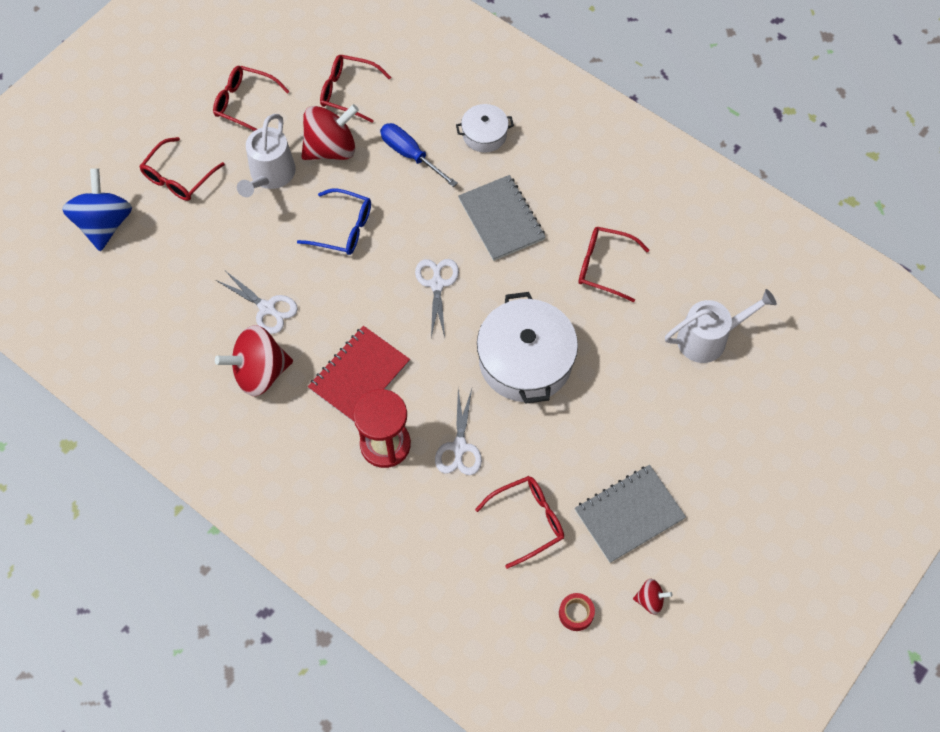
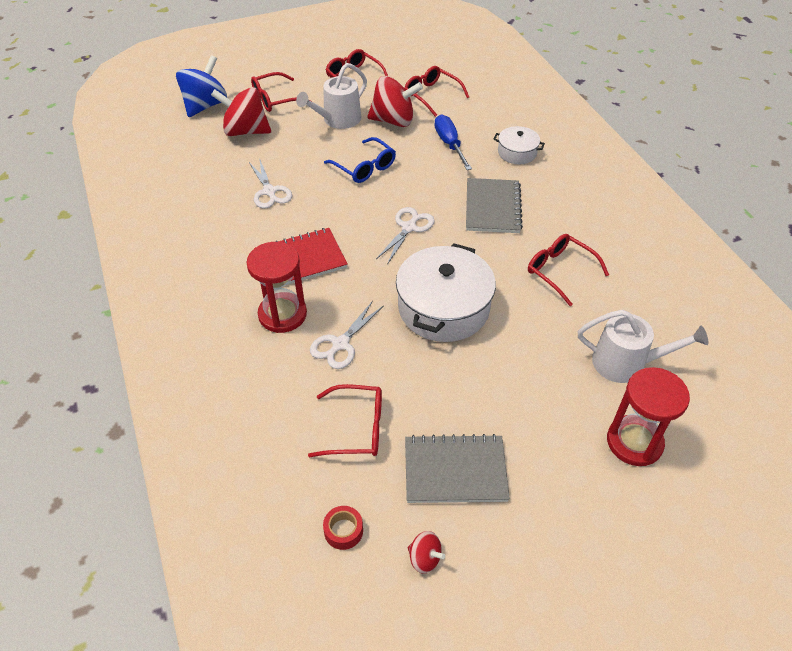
camera: 30 degrees right, 15 degrees down
(260, 372) = (230, 227): red spinning top -> red spinning top (245, 131)
(750, 412) = (634, 442): none -> red hourglass

